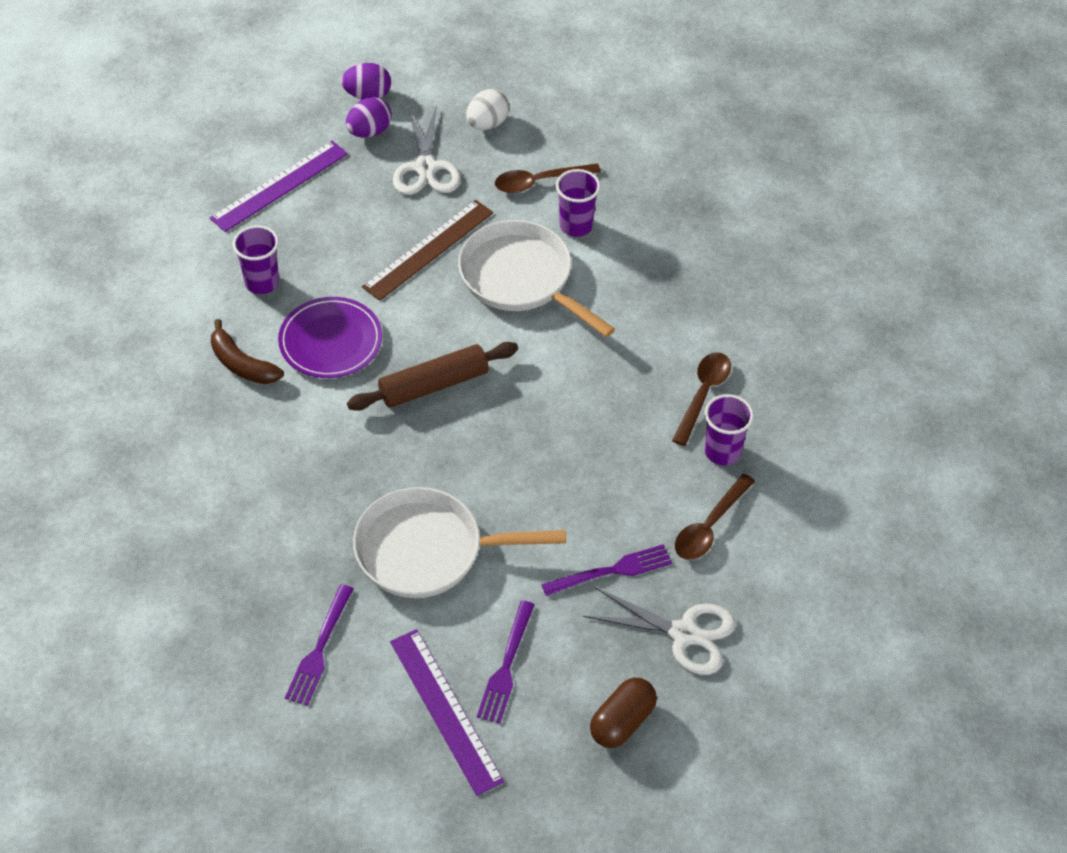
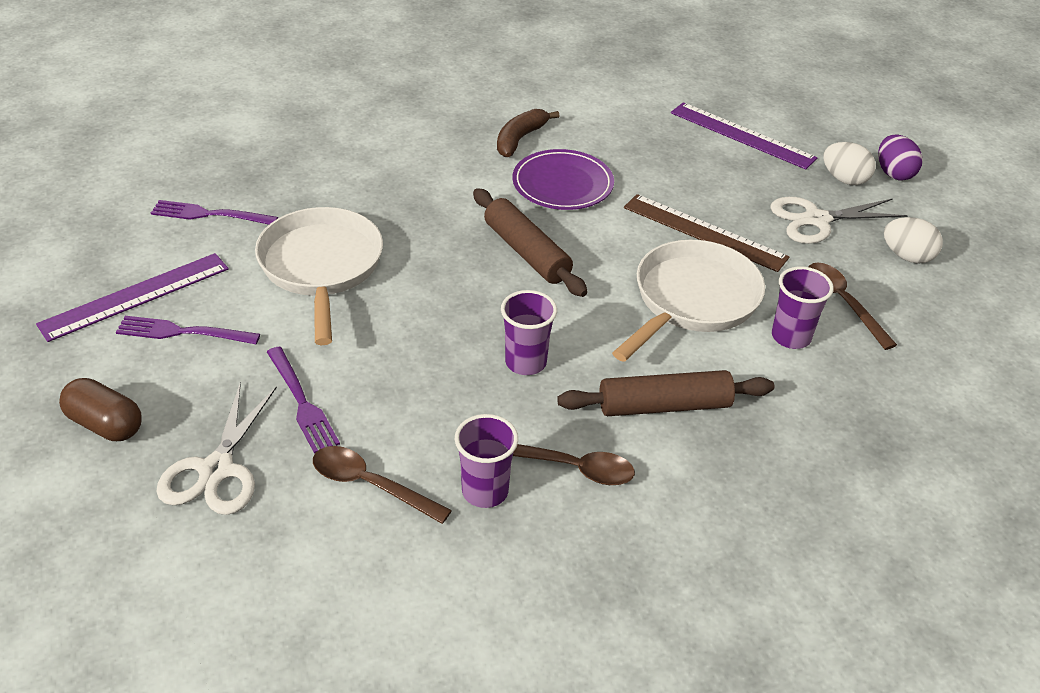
camera: 80 degrees right, 10 degrees down
(262, 282) = (619, 139): purple cup -> purple cup (525, 362)
(369, 131) = (844, 179): purple egg -> white egg
(644, 324) = (664, 406): none -> brown rolling pin

